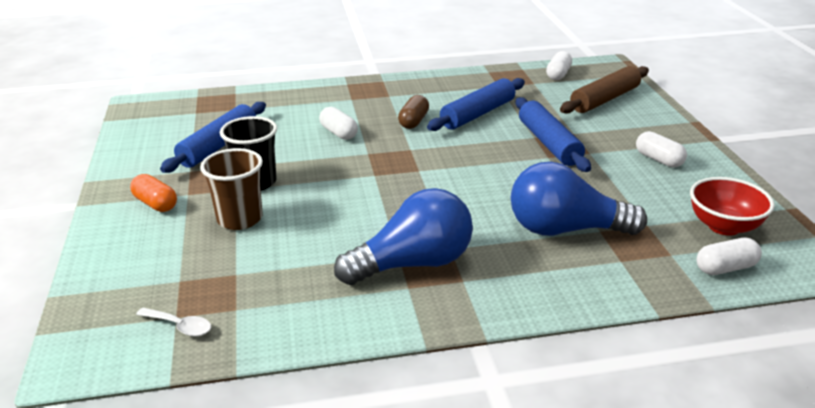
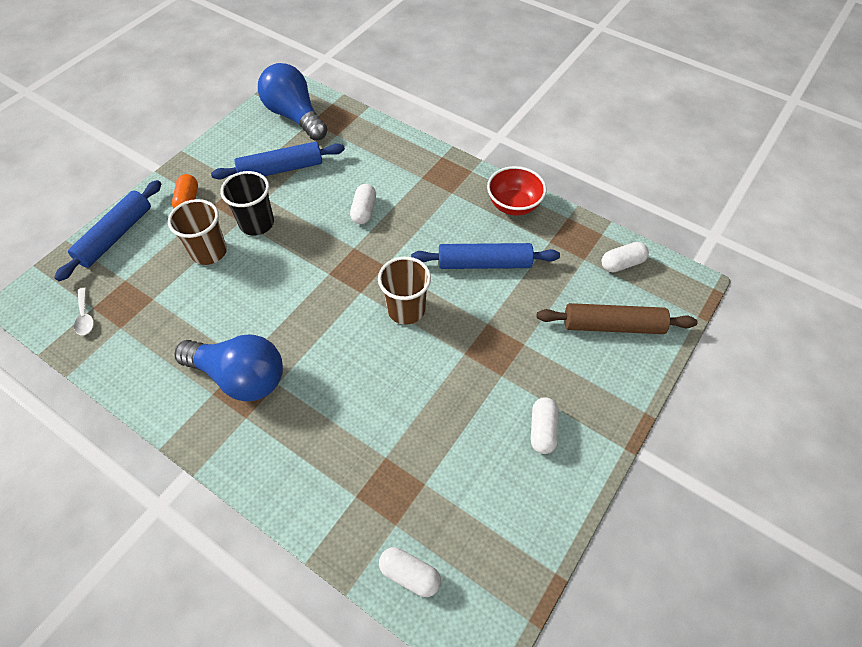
camera: 45 degrees right, 25 degrees up
(413, 121) = (428, 236): brown capsule -> none
(469, 160) = (406, 309): none -> brown cup
(549, 143) = (487, 339): blue rolling pin -> blue rolling pin (115, 236)
(565, 230) = (365, 434): blue light bulb -> blue light bulb (294, 116)
(724, 226) = (475, 540): red bowl -> red bowl (513, 205)

